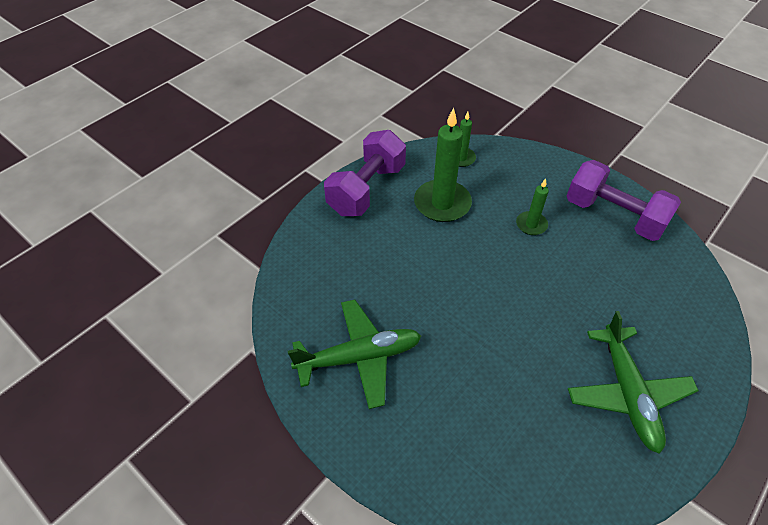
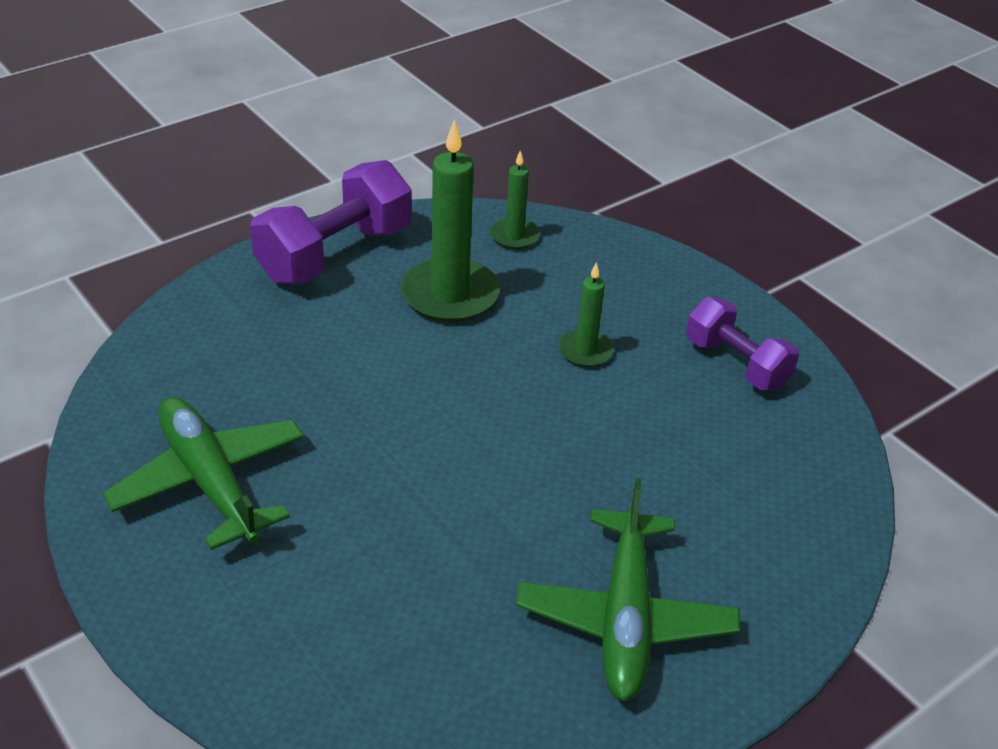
camera: 10 degrees right, 10 degrees down
(359, 357) = (209, 481): green plane -> green plane turned 120 degrees counterclockwise
(614, 216) = (736, 364): purple dumbbell -> purple dumbbell, size x0.64

